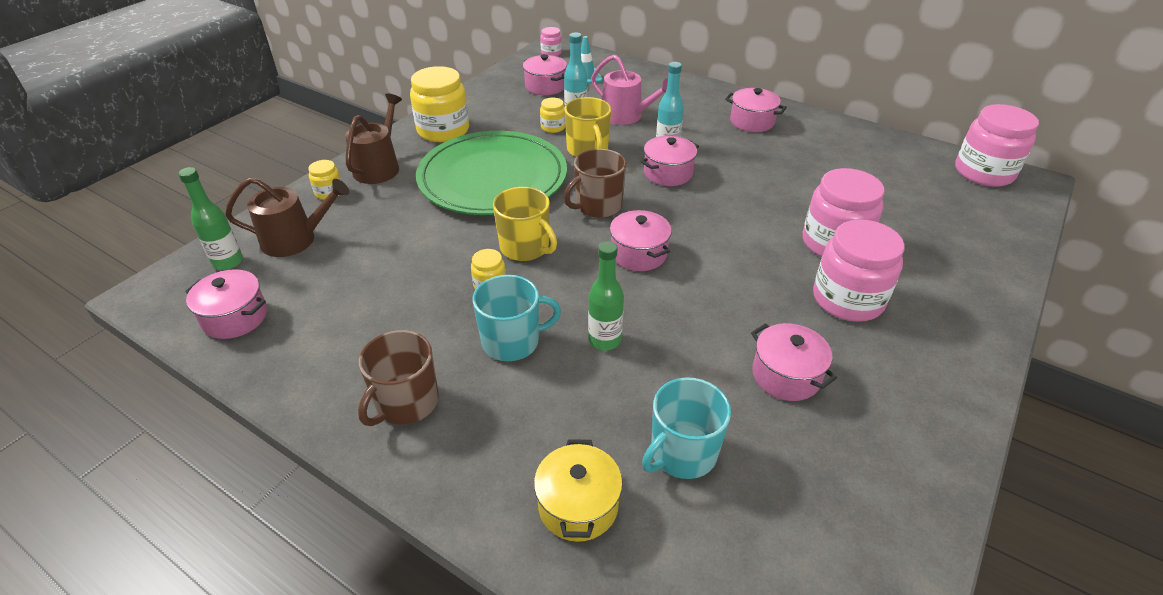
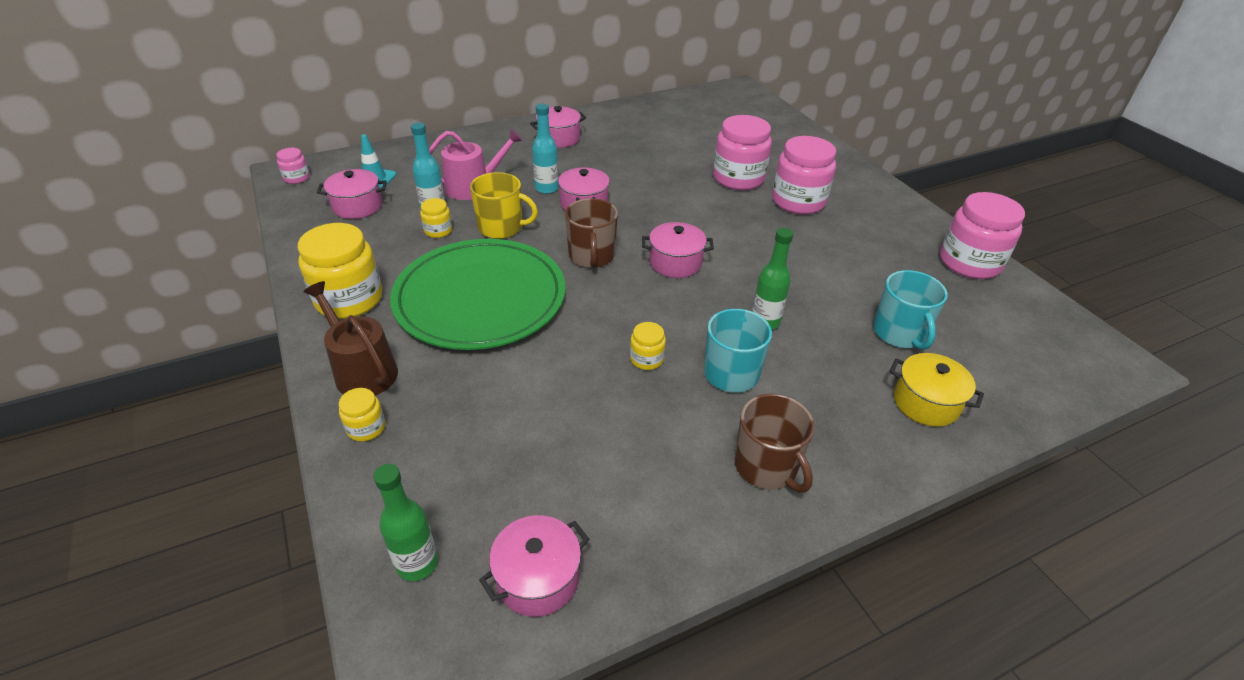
camera: 60 degrees left, 0 degrees up
(295, 239) = (434, 484): brown watering can -> none
(525, 247) = (611, 318): yellow mug -> none
(786, 375) = (852, 258): pink pot -> none
(983, 173) = (716, 95): pink jar -> pink jar (969, 263)

